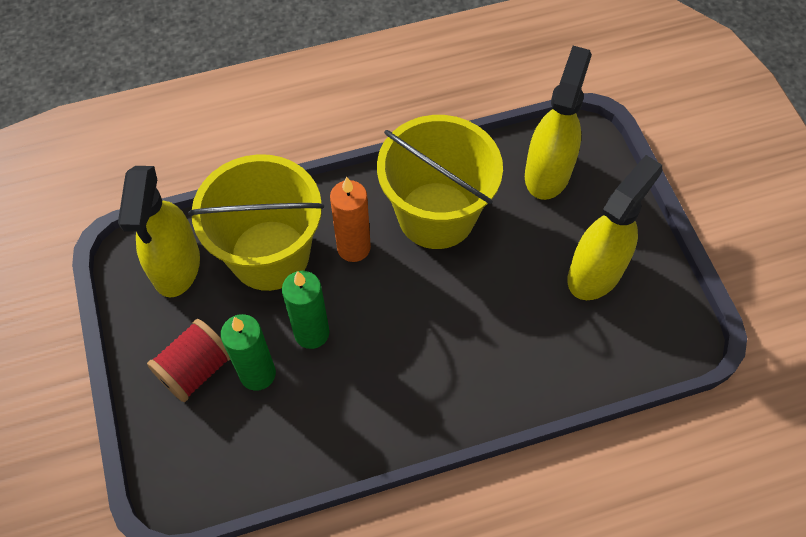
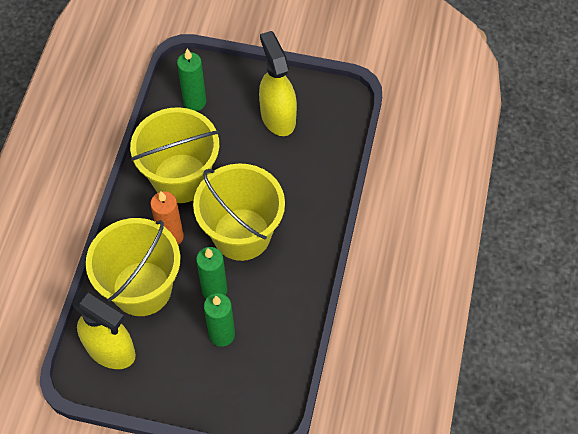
camera: 60 degrees left, 0 degrees up
(196, 369) = (195, 370): red spool -> none
(405, 322) = (242, 234): none -> yellow bucket
(547, 173) = (194, 102): yellow spray bottle -> green candle

